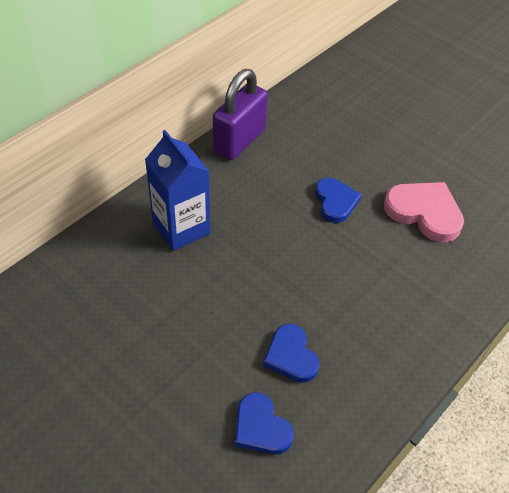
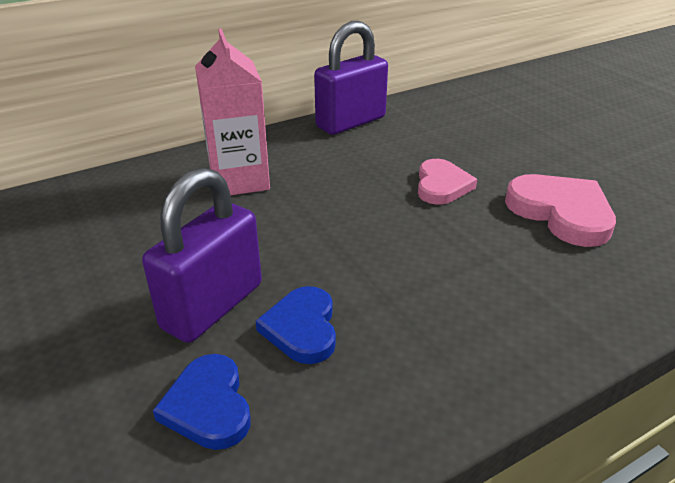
camera: 20 degrees right, 15 degrees down
(181, 228) = (239, 180): blue carton -> pink carton
(224, 353) = (213, 306): none -> purple padlock
(335, 202) = (442, 185): blue heart -> pink heart

